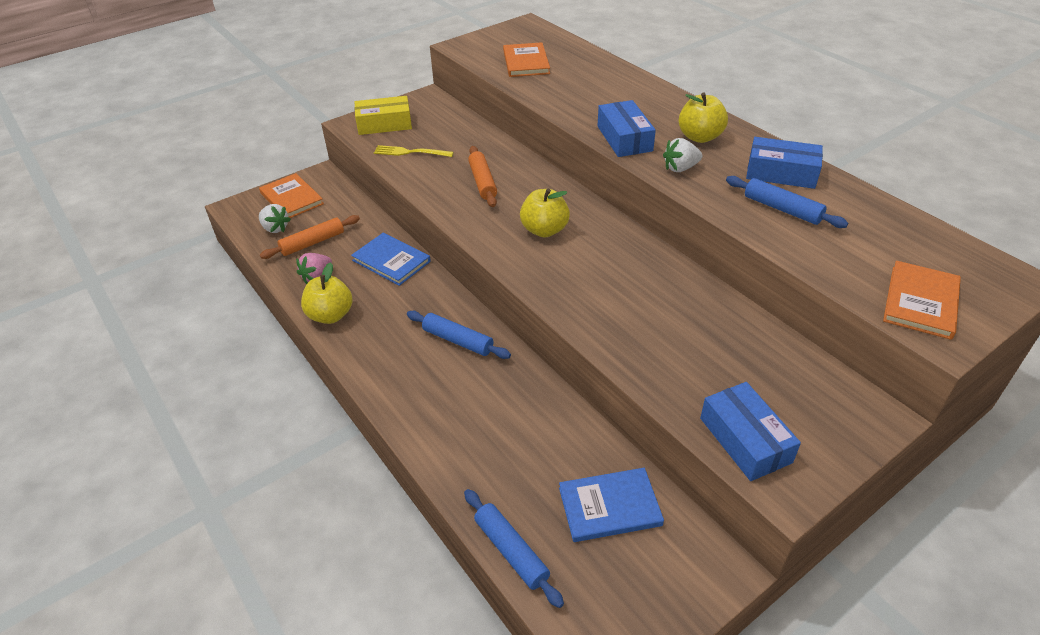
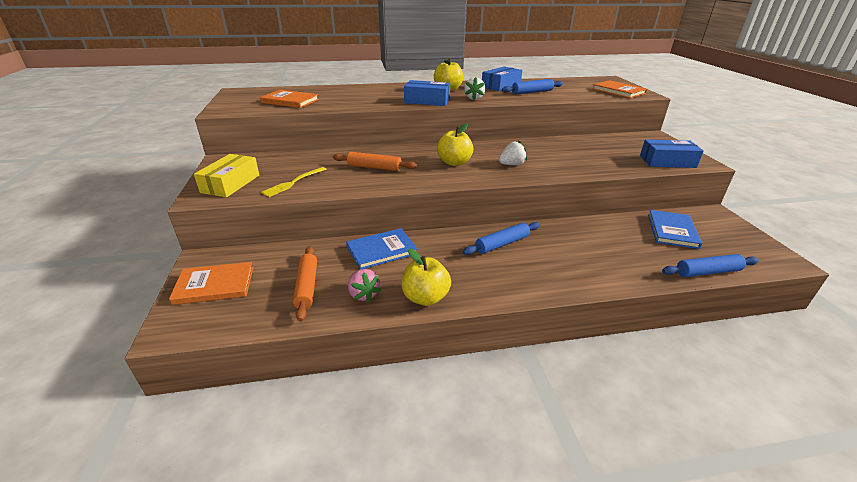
camera: 65 degrees left, 10 degrees down
(275, 228) = (252, 306): white strawberry -> white strawberry (511, 165)

